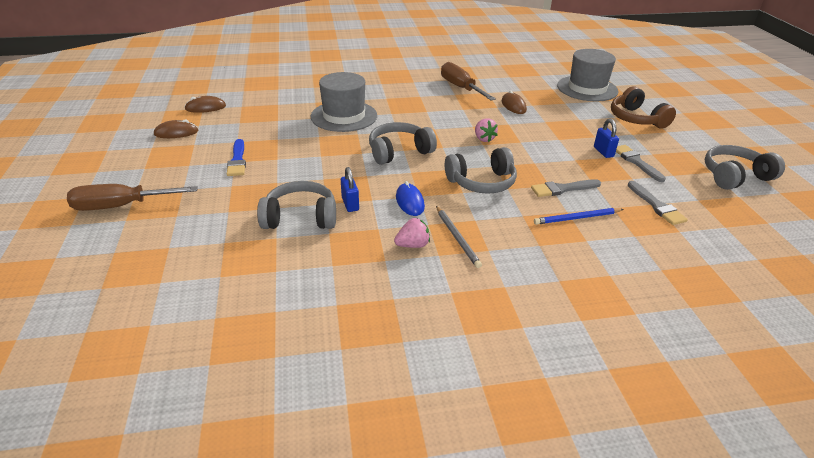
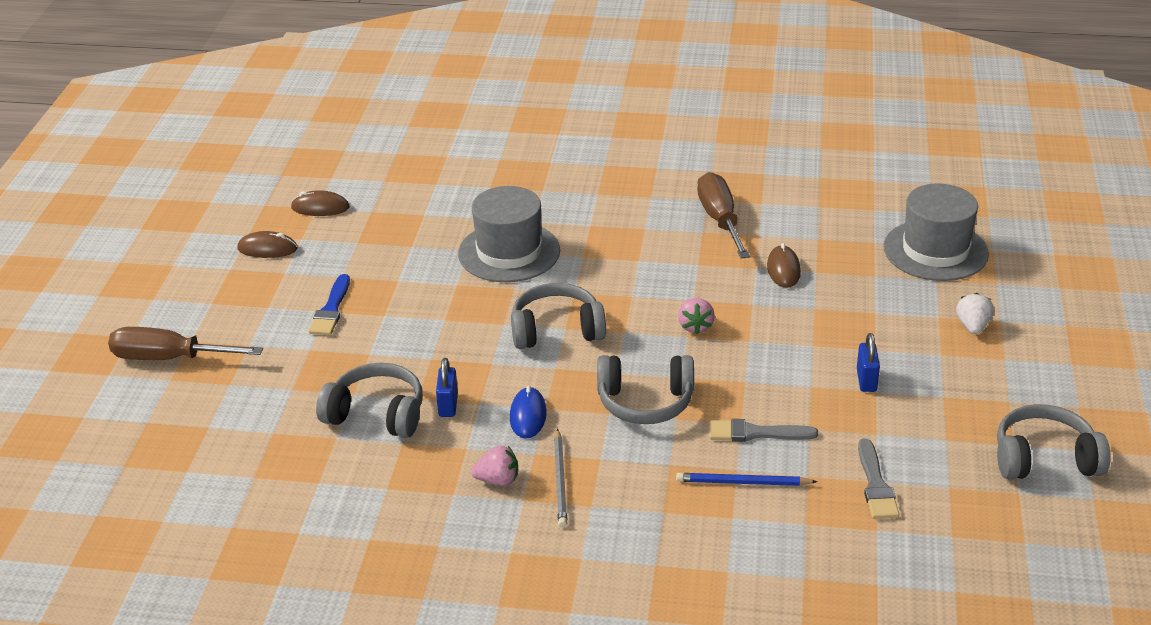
camera: 20 degrees right, 0 degrees up
(636, 119) = (972, 326): brown headphones -> white strawberry
(636, 162) = (905, 407): grey brush -> none

